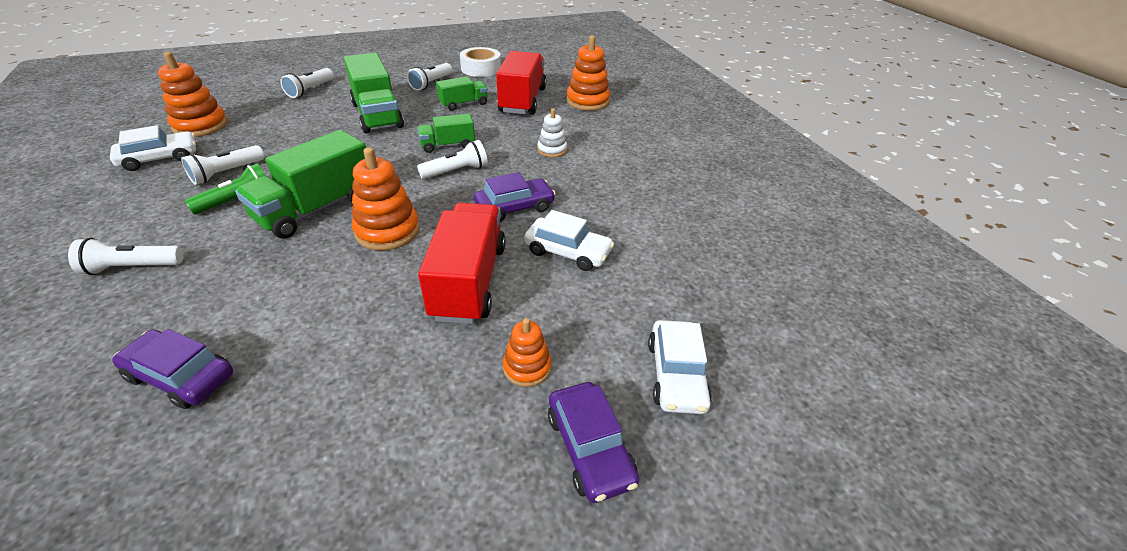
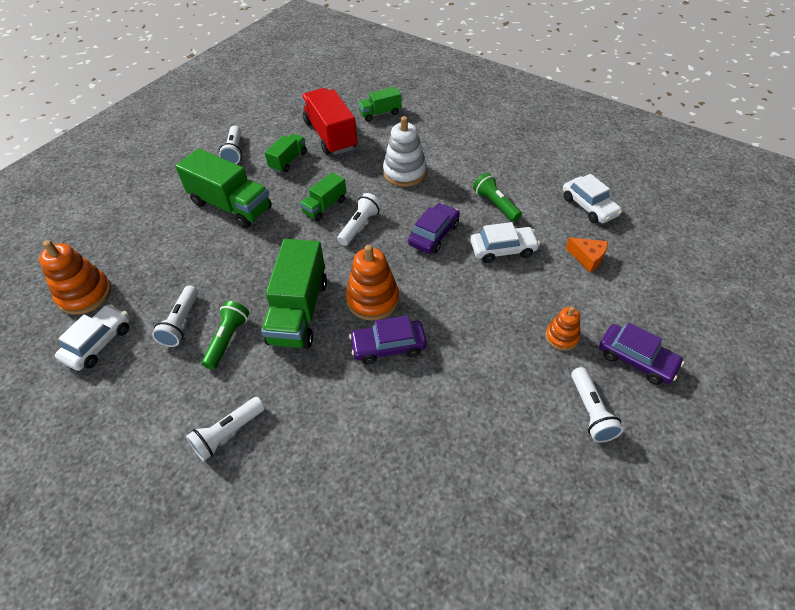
camera: 30 degrees left, 10 degrees up
(181, 376) = (377, 471): purple car -> purple car (388, 346)
(310, 90) = (134, 209): white flashlight -> white flashlight (591, 411)
(469, 281) = (469, 304): red truck -> none
(481, 68) = (257, 116): white tape -> none
(552, 150) = (404, 172): white stacking toy -> white stacking toy, size x1.69
(587, 101) = (380, 113): orange stacking toy -> green truck
(610, 211) = (495, 204): none -> green flashlight
(657, 306) = (587, 258): none -> orange cheese
(676, 375) = (636, 294): white car -> white car (589, 206)

